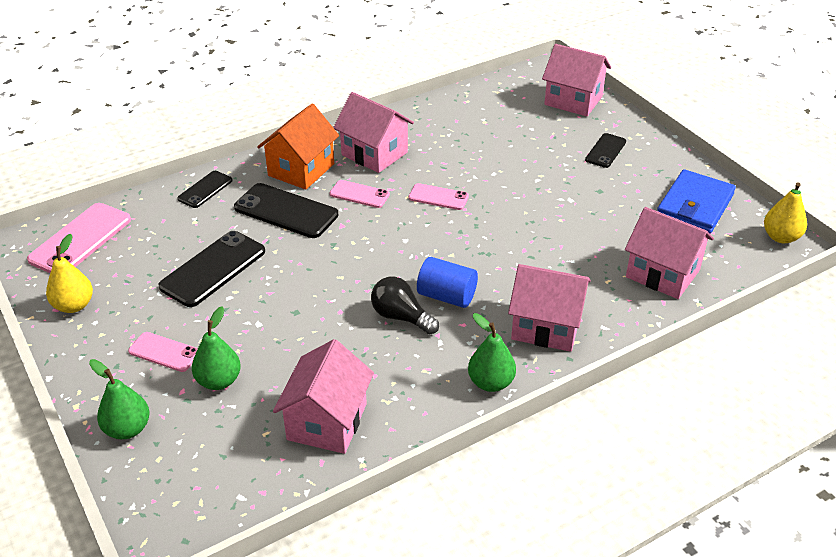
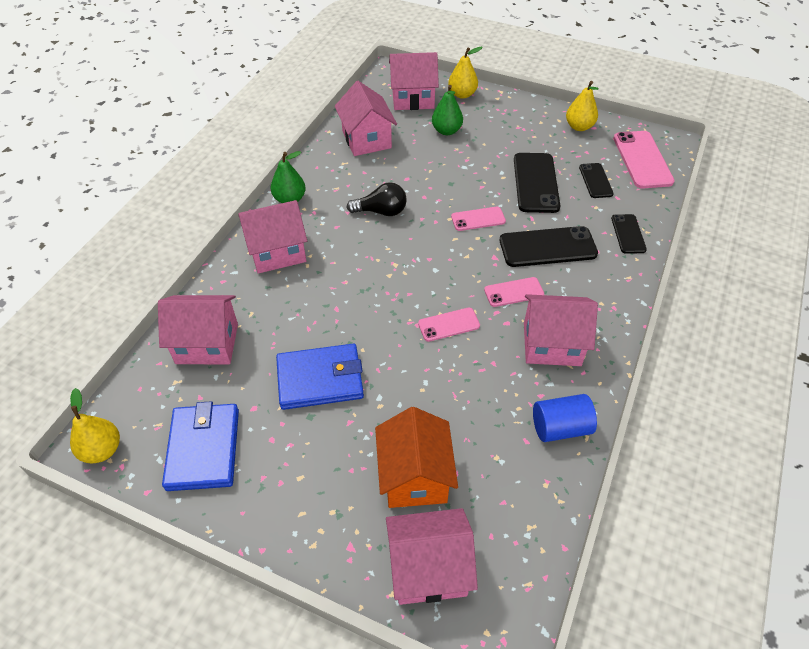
camera: 145 degrees right, 10 degrees up
(127, 429) = (462, 94): green pear -> yellow pear
(164, 352) = (494, 129): pink phone -> pink phone (478, 219)
(196, 460) = (413, 98): none -> pink house
(301, 170) = (587, 291): orange house -> orange house (415, 476)
(447, 296) = (364, 240): blue cylinder -> blue cylinder (560, 428)
(576, 208) = (320, 379): none -> blue wallet
(605, 151) = (335, 486): black phone -> black phone (595, 181)

